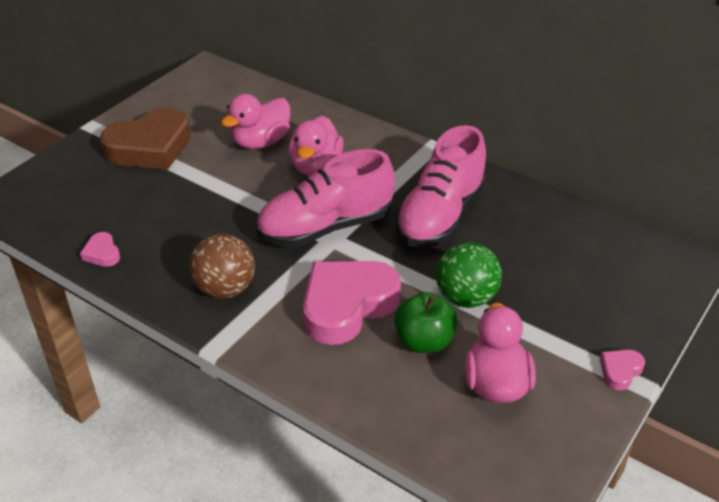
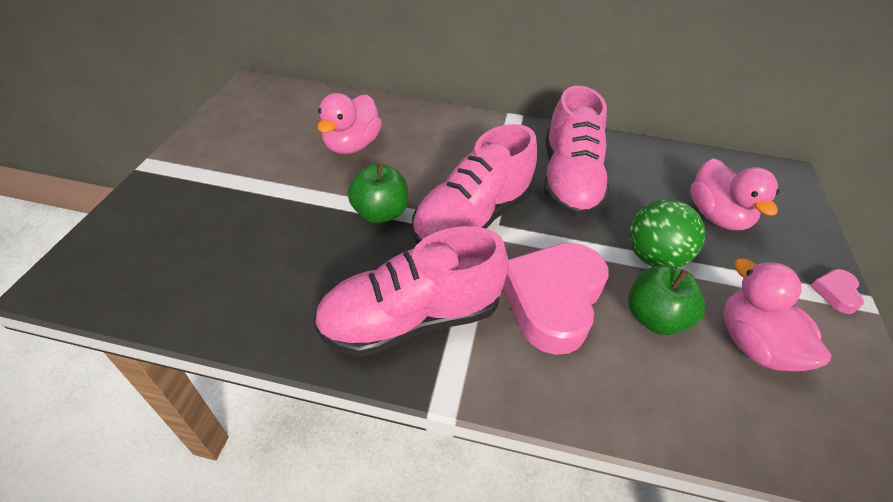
camera: 25 degrees left, 5 degrees up
(102, 253) = (235, 316): pink heart -> none
(150, 147) = (232, 174): brown heart -> none
(225, 288) = (411, 319): brown ball -> pink shoe
(250, 205) = (380, 213): none -> green apple
(316, 166) = (422, 158): pink duck -> pink duck (716, 216)

